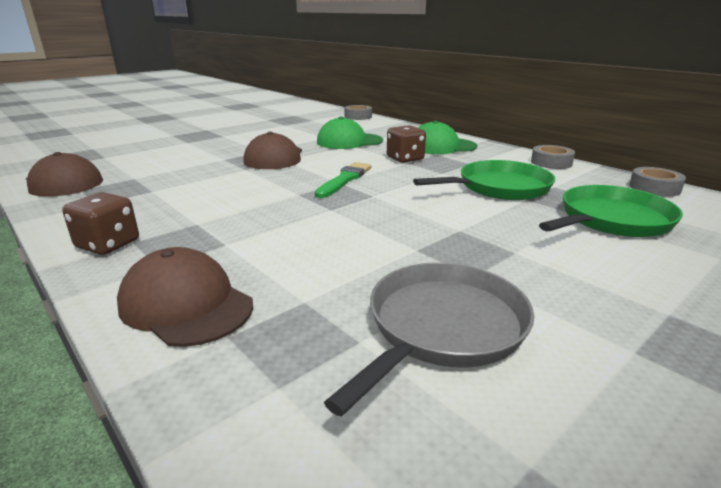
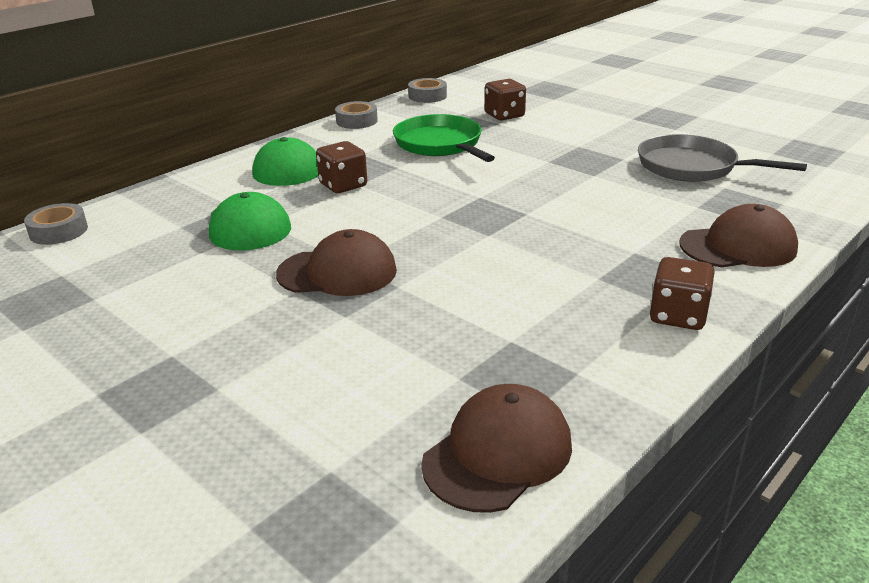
camera: 95 degrees left, 5 degrees up
(186, 304) = (738, 246): brown cap -> brown cap turned 135 degrees counterclockwise
(345, 179) = (432, 214): green brush -> none
(611, 220) = (504, 115): green pan -> brown dice

